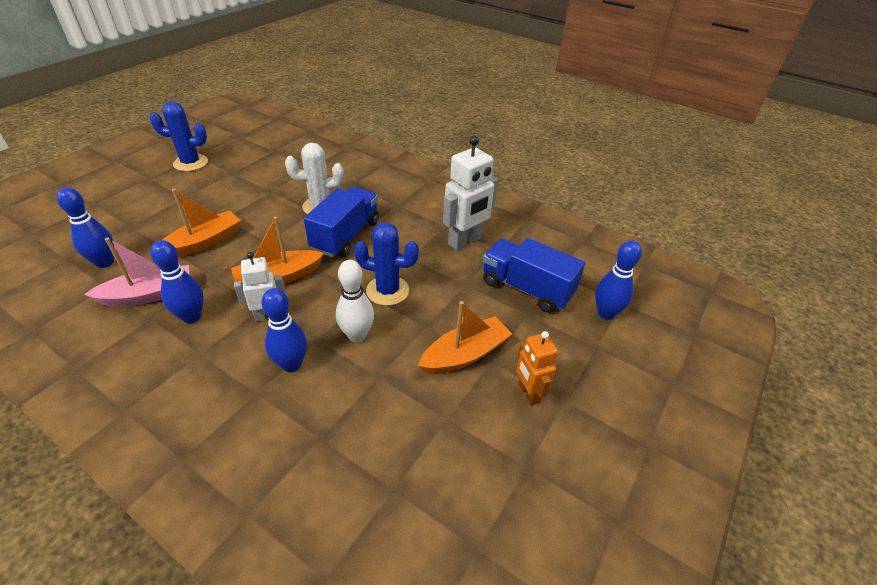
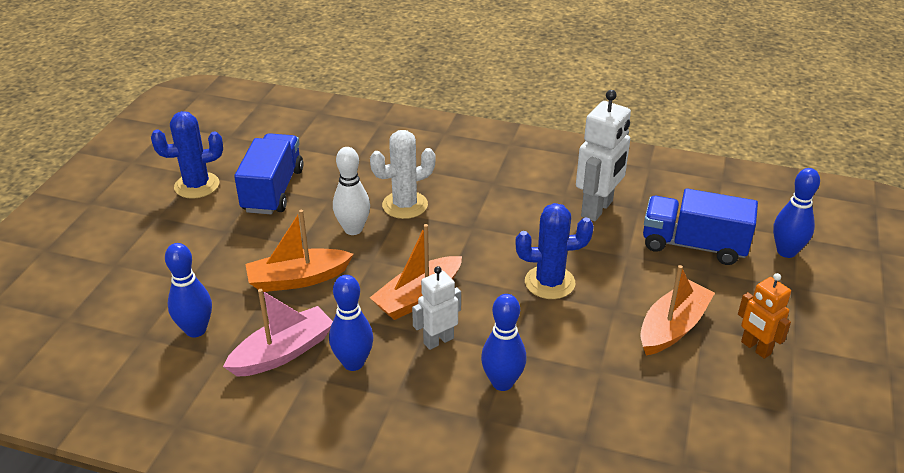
camera: 15 degrees left, 5 degrees down
(204, 242) = (298, 279): orange boat -> orange boat turned 135 degrees counterclockwise
(346, 236) = (460, 233): blue truck -> blue truck (273, 190)
(357, 335) = (549, 336): white bowling pin -> white bowling pin (353, 229)

